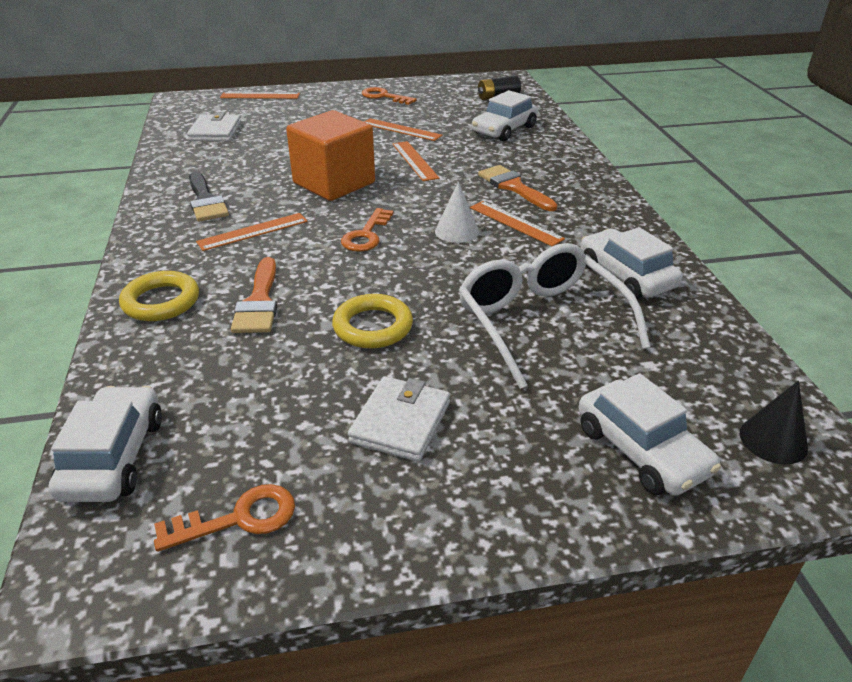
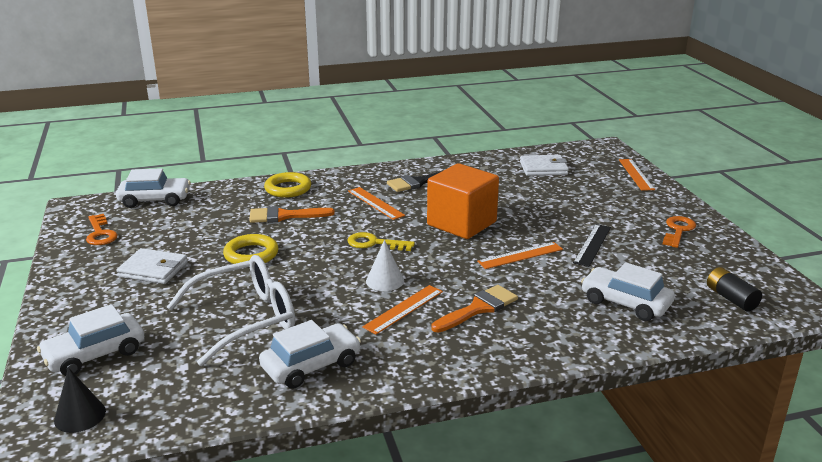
camera: 85 degrees right, 10 degrees down
(366, 235) = (374, 243): orange key -> yellow key
(401, 129) = (592, 245): orange ruler -> black ruler

